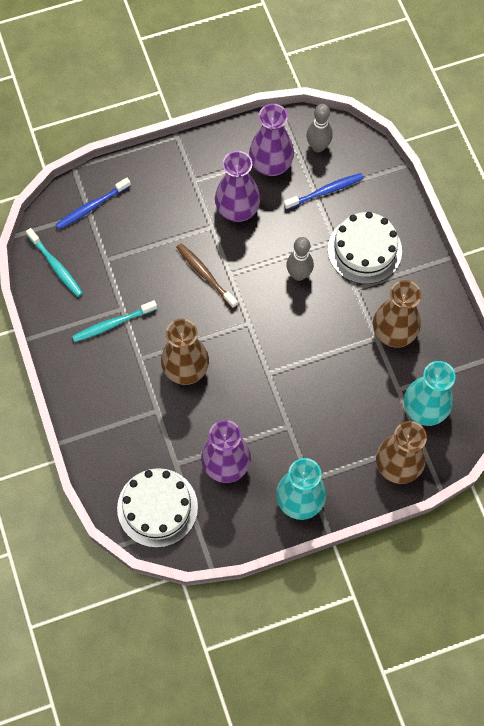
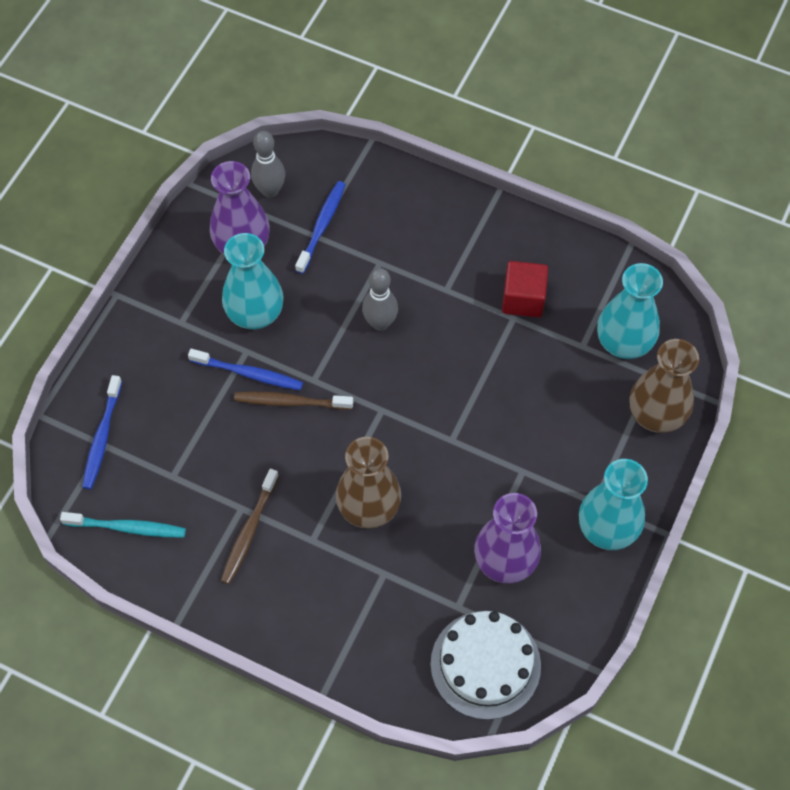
camera: 45 degrees left, 5 degrees down
(113, 324) = (249, 530): turquoise toothbrush -> brown toothbrush
(199, 239) = (248, 373): none -> blue toothbrush
(237, 209) = (255, 313): purple vase -> turquoise vase
(364, 250) = (416, 248): white cake -> none
(393, 332) = (523, 299): brown vase -> red cube

